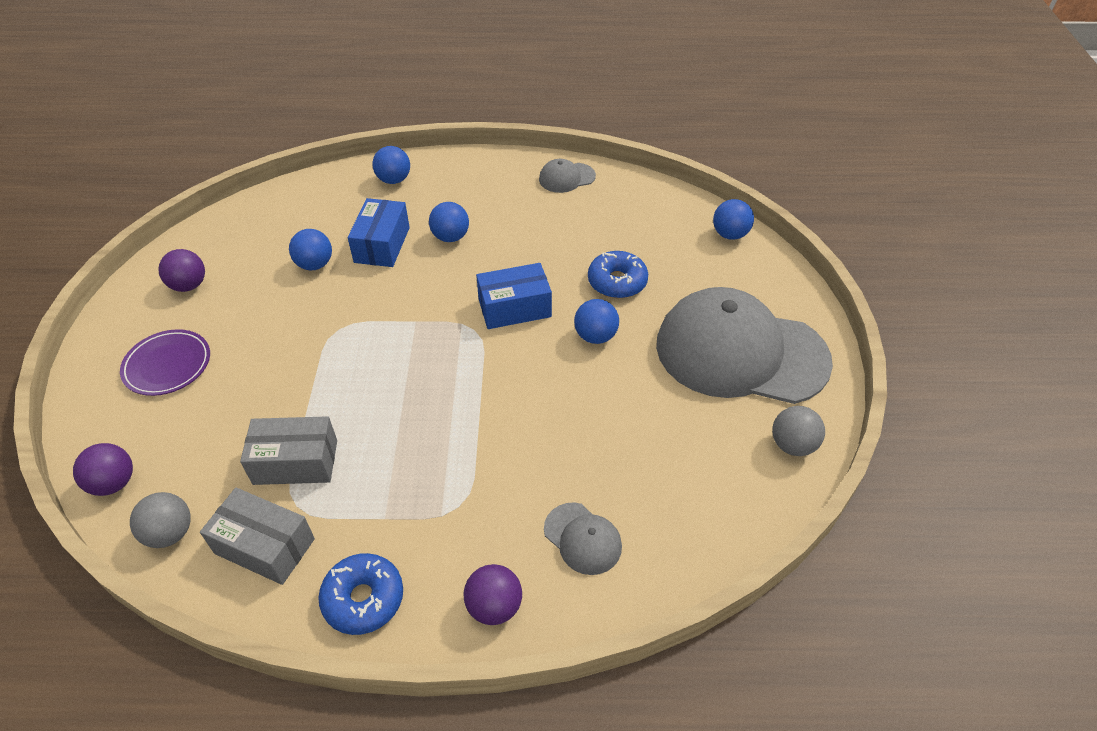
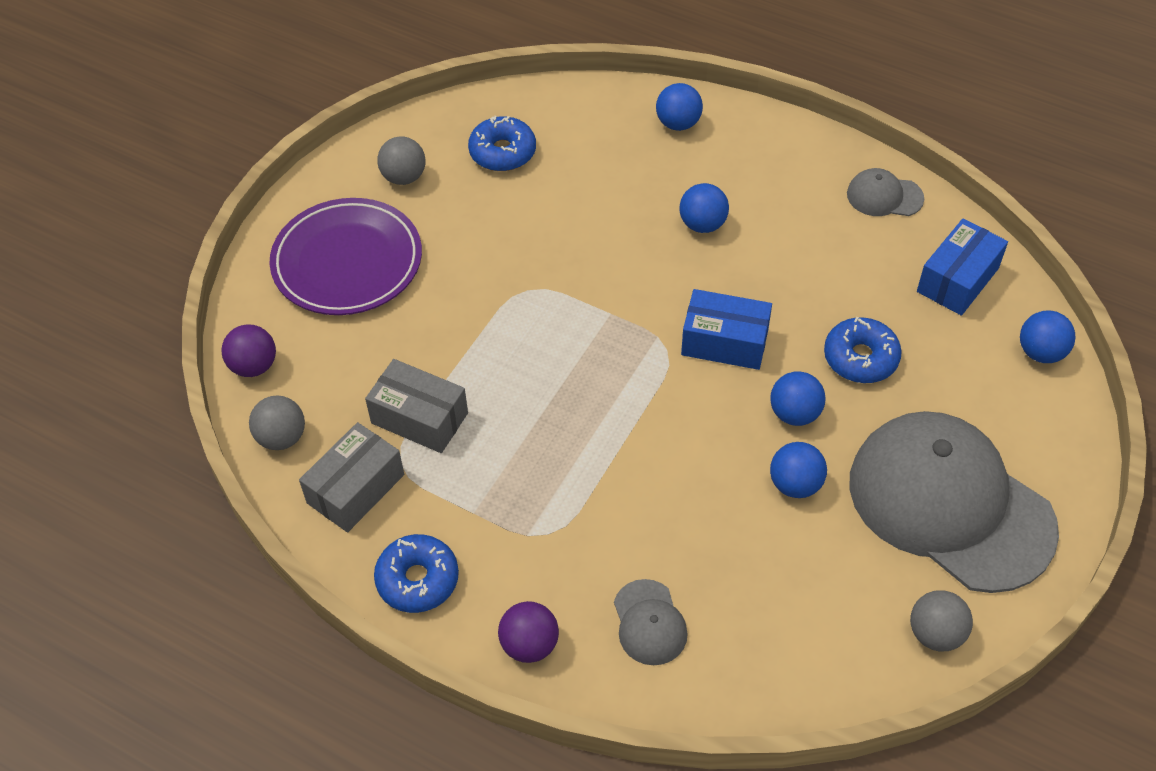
camera: 30 degrees right, 5 degrees up
(167, 365) = (347, 262): purple plate -> purple plate, size x1.62
(189, 285) = (404, 177): purple ball -> grey ball
(264, 546) = (355, 489): grey box -> grey box turned 75 degrees clockwise
(266, 241) = (502, 152): none -> blue donut
(315, 265) = (540, 202): blue ball -> blue ball (795, 484)
(382, 245) = (622, 205): blue box -> blue box (957, 280)

